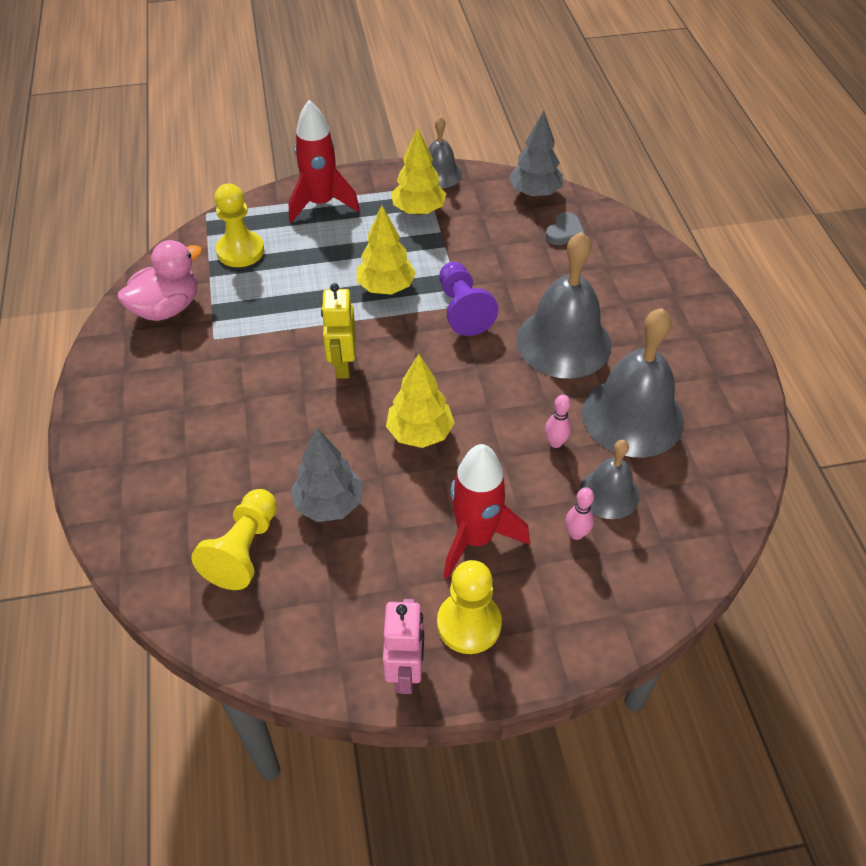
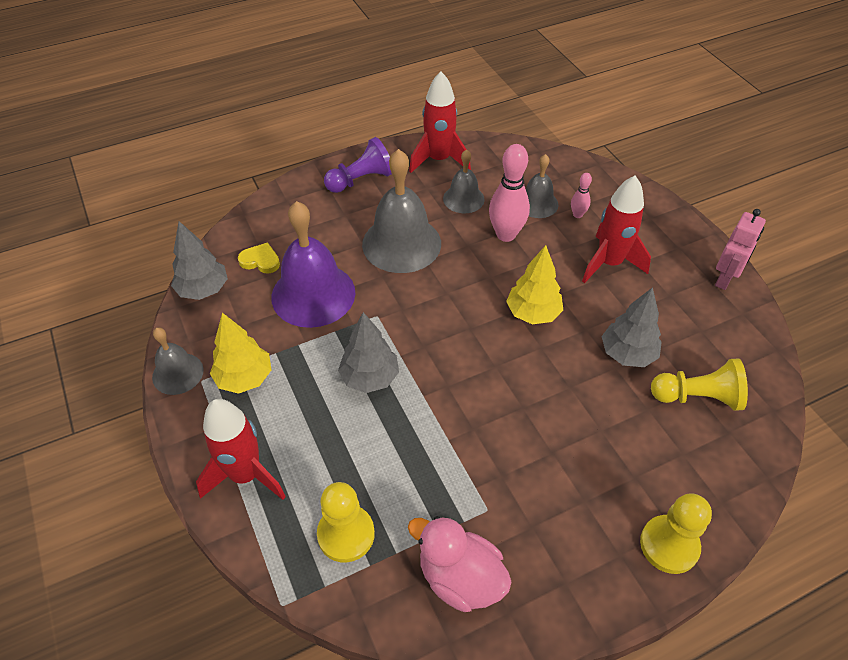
camera: 105 degrees left, 0 degrees up
(342, 365) = (481, 385): yellow robot -> none
(386, 287) = (370, 377): yellow tree -> grey tree
(406, 672) = (725, 278): pink robot -> pink robot turned 135 degrees clockwise
(463, 310) = (383, 313): purple pawn -> purple pawn (361, 180)
(469, 624) = (673, 255): yellow pawn -> yellow pawn (669, 545)
(506, 263) = (313, 294): none -> purple bell
(555, 443) = (506, 235): pink bowling pin -> pink bowling pin, size x2.02
(564, 232) = (260, 261): grey heart -> yellow heart
(632, 416) = (463, 199): grey bell -> grey bell, size x0.55
(717, 408) = (439, 160): none -> red rocket

